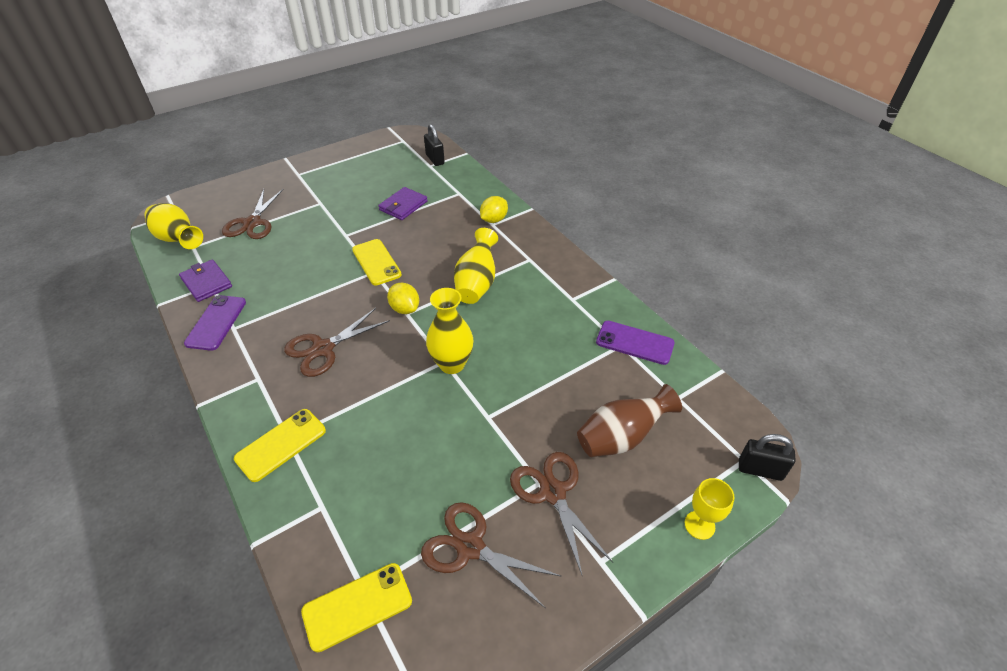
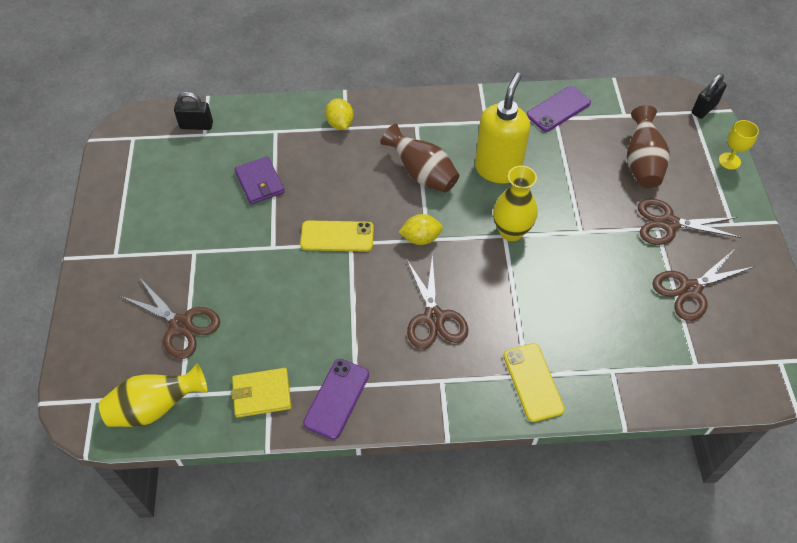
camera: 60 degrees left, 10 degrees up
(206, 282) = (261, 394): purple wallet -> yellow wallet
(216, 322) = (336, 398): purple phone -> purple phone turned 75 degrees clockwise
(357, 606) = (707, 373): yellow phone -> none
(476, 283) = (422, 174): yellow vase -> brown vase
(520, 328) = (498, 169): none -> yellow soap dispenser

